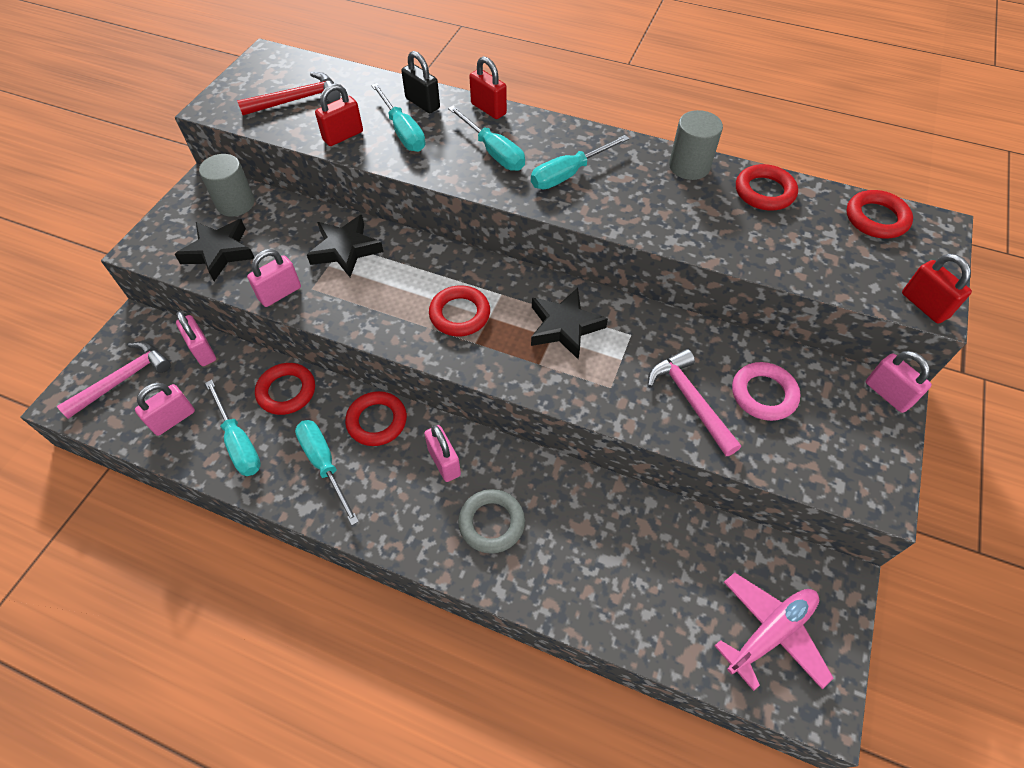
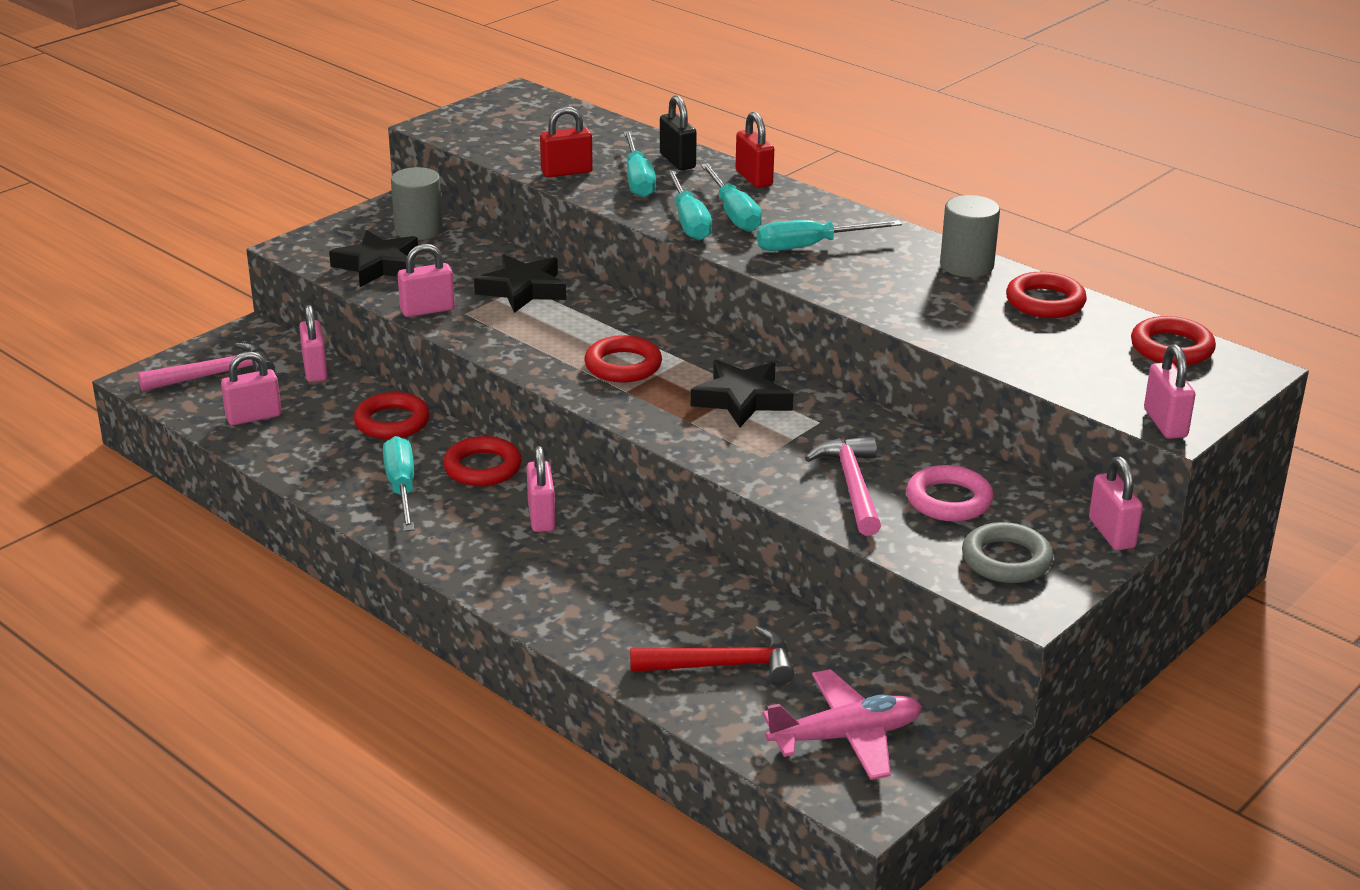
camera: 20 degrees right, 25 degrees down
(239, 442) = (316, 450): turquoise screwdriver -> turquoise screwdriver (689, 221)
(297, 100) = (532, 135): red hammer -> red hammer (722, 665)
(491, 523) = (566, 575): grey ring -> grey ring (1006, 560)
(924, 305) = (1165, 423): red padlock -> pink padlock

